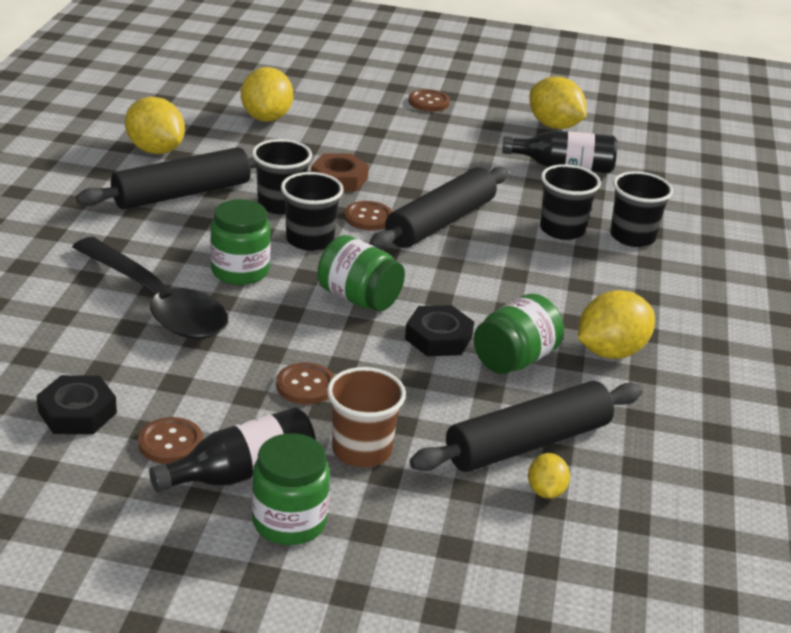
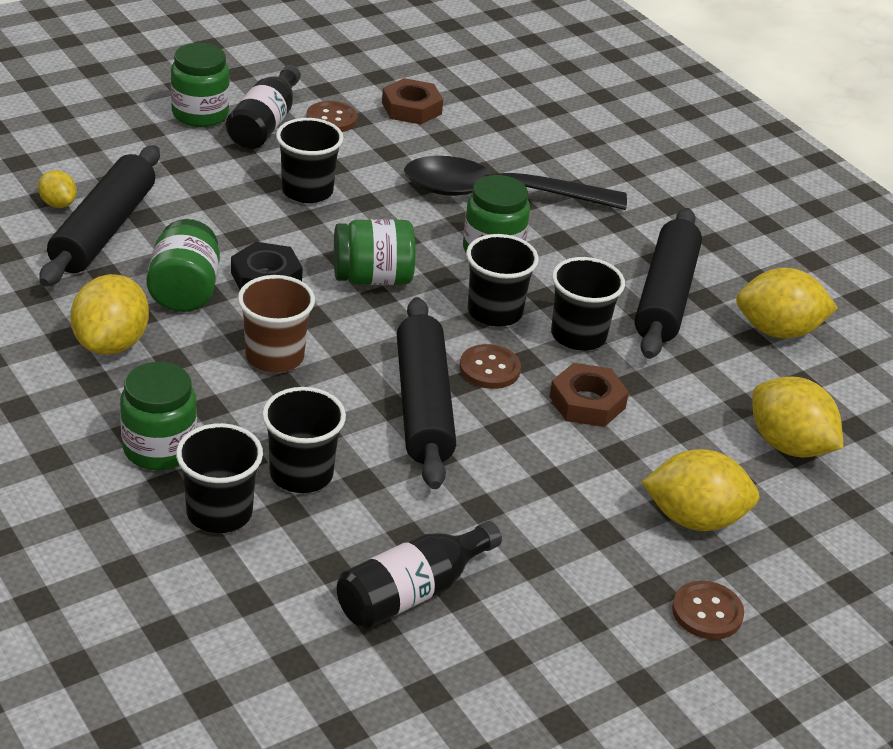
camera: 135 degrees right, 5 degrees up
(77, 412) = (411, 108): black nut -> brown nut
(305, 386) = (307, 191): brown button -> black cup
(362, 450) = (212, 170): brown cup -> brown cup (274, 357)
(554, 126) = (518, 682): yellow lemon -> yellow lemon (694, 519)
(637, 279) = (159, 448): none -> green jar

